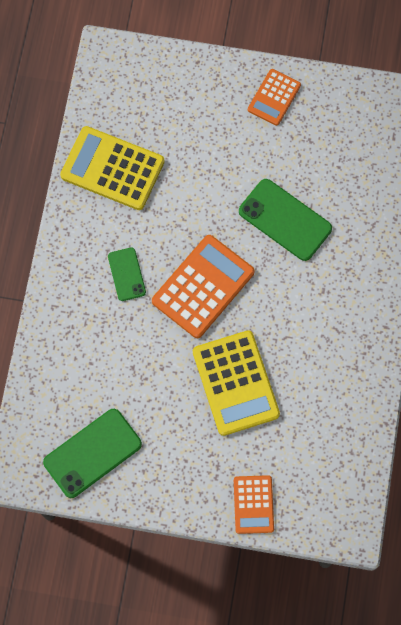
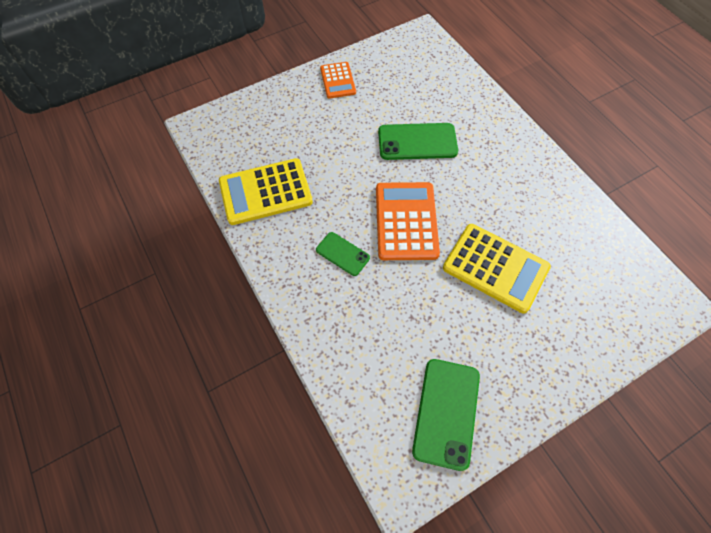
camera: 40 degrees left, 10 degrees down
(253, 504) = (601, 345): orange calculator -> none

